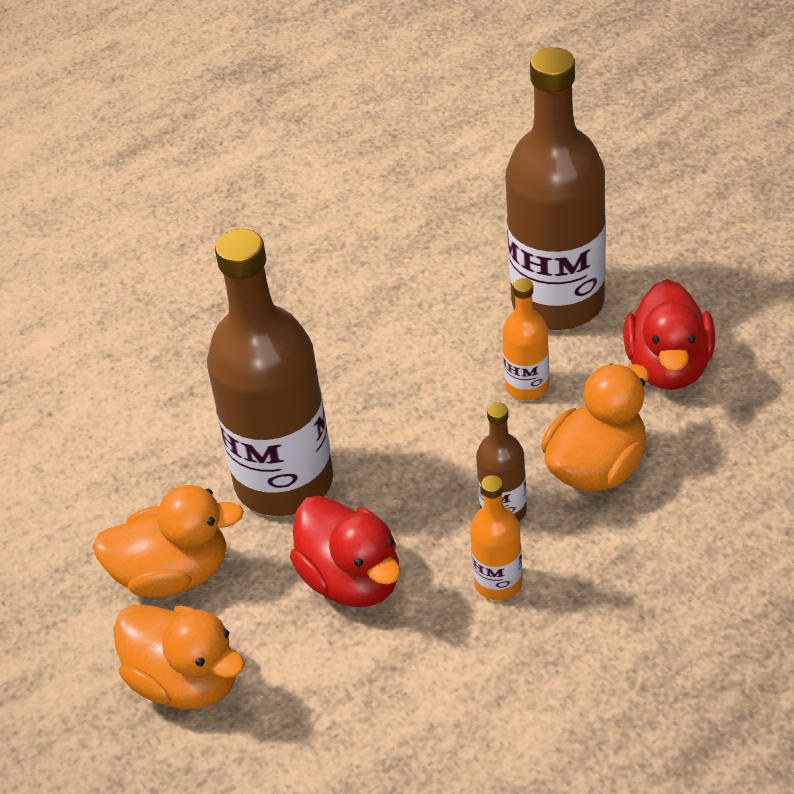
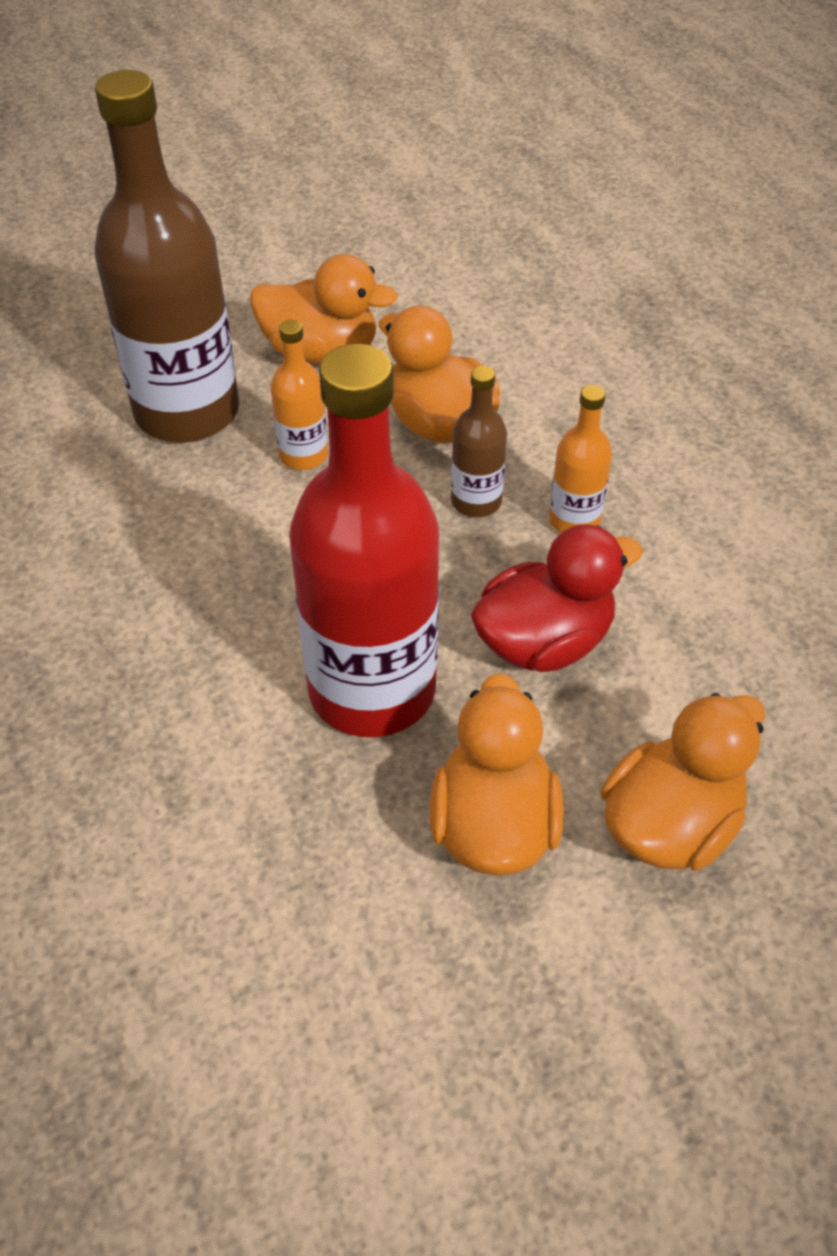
camera: 85 degrees left, 5 degrees up
(284, 482) = (372, 689): brown bottle -> red bottle
(668, 367) = (321, 352): red duck -> orange duck

